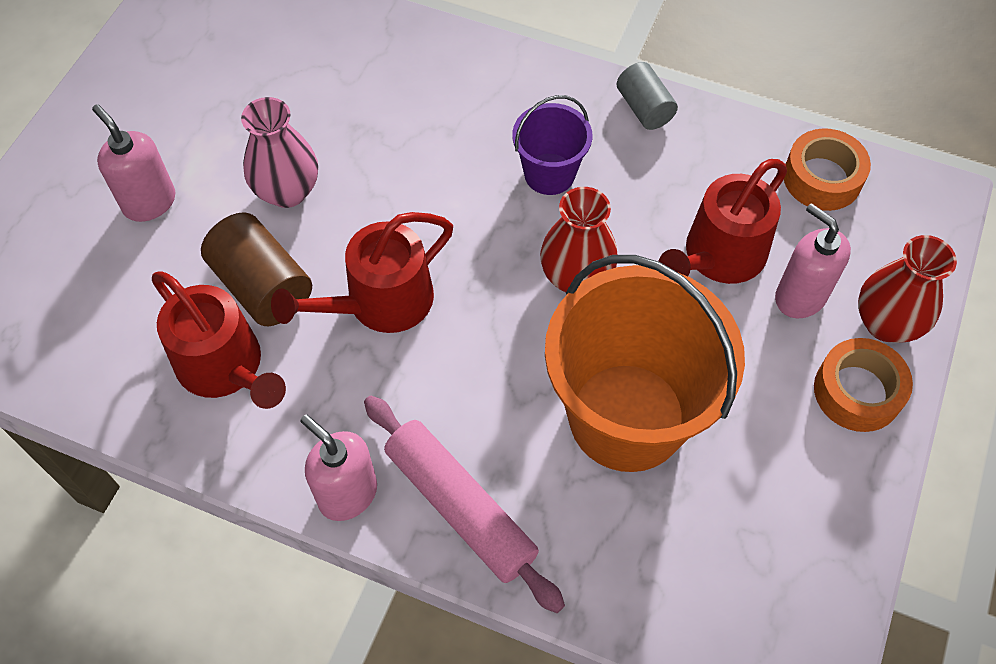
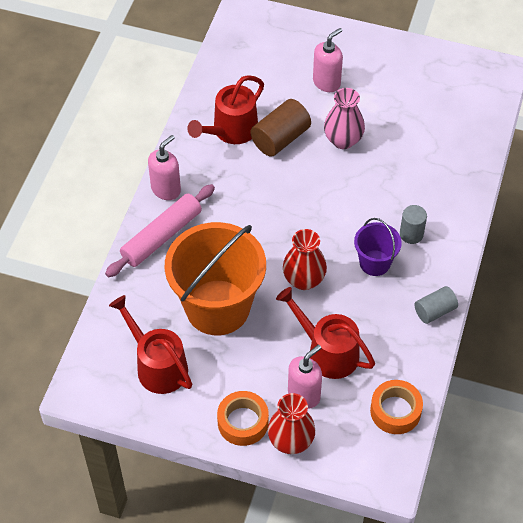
camera: 85 degrees right, 5 degrees down
(380, 302) = (276, 190): red watering can -> red watering can (157, 366)
(498, 120) = (411, 234): none -> grey cylinder

